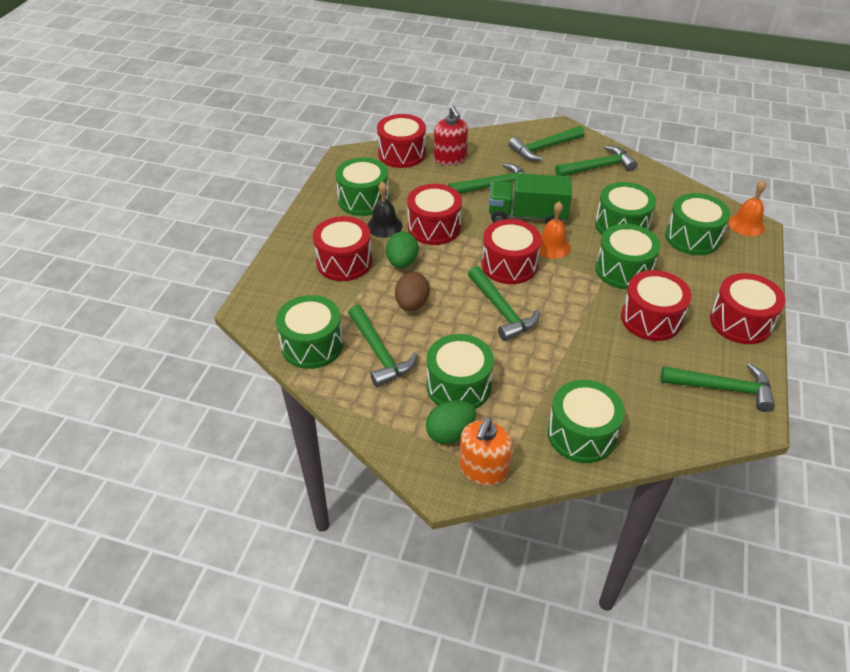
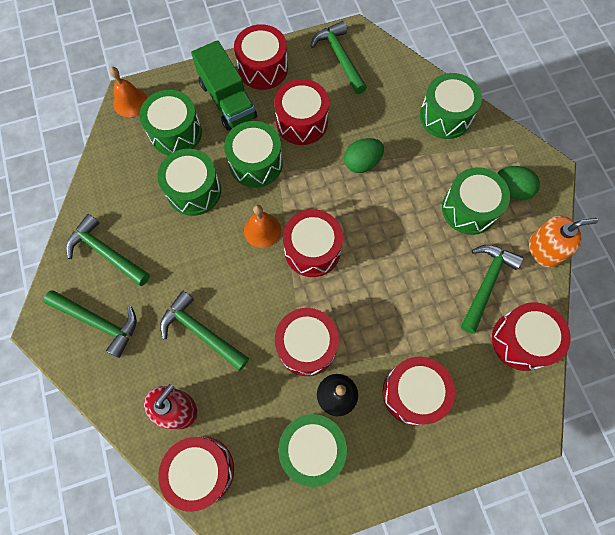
camera: 125 degrees left, 25 degrees up
(312, 345) = (521, 340): green drum -> red drum
(402, 263) = (375, 340): green egg -> green egg (362, 163)
(412, 304) = (417, 296): brown egg -> none
(483, 469) = (519, 155): orange soap dispenser -> orange soap dispenser (544, 249)
(501, 310) = (371, 225): green hammer -> none
(527, 216) = (232, 273): green truck -> green truck (227, 100)

